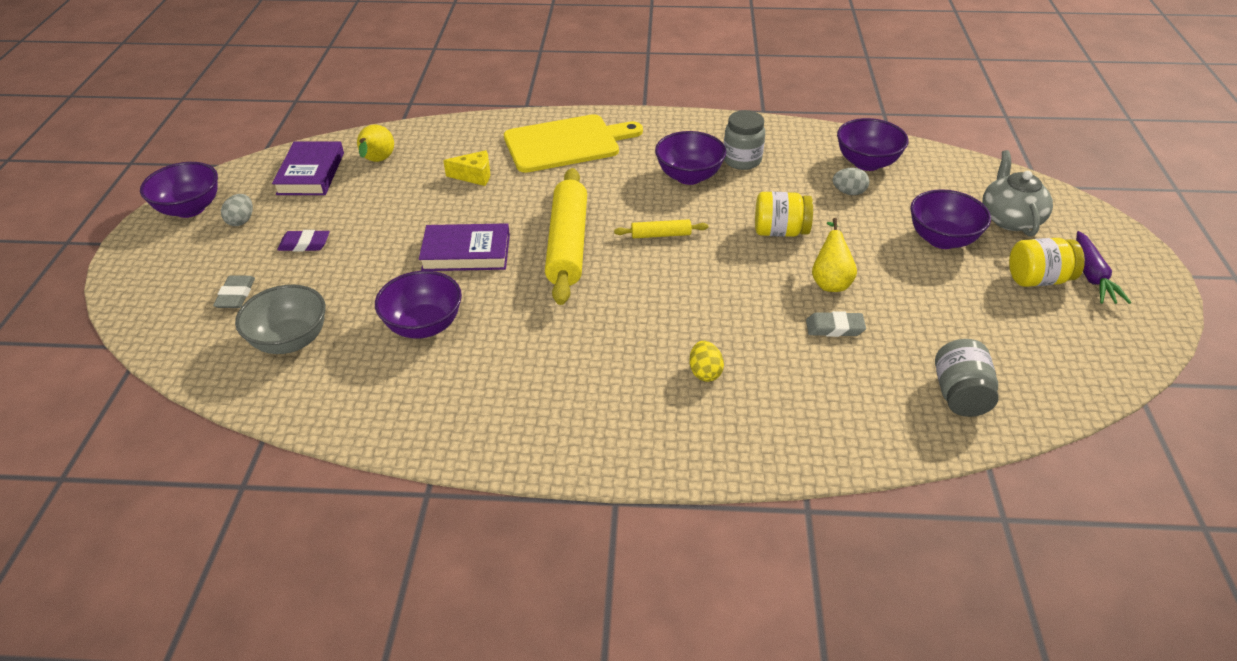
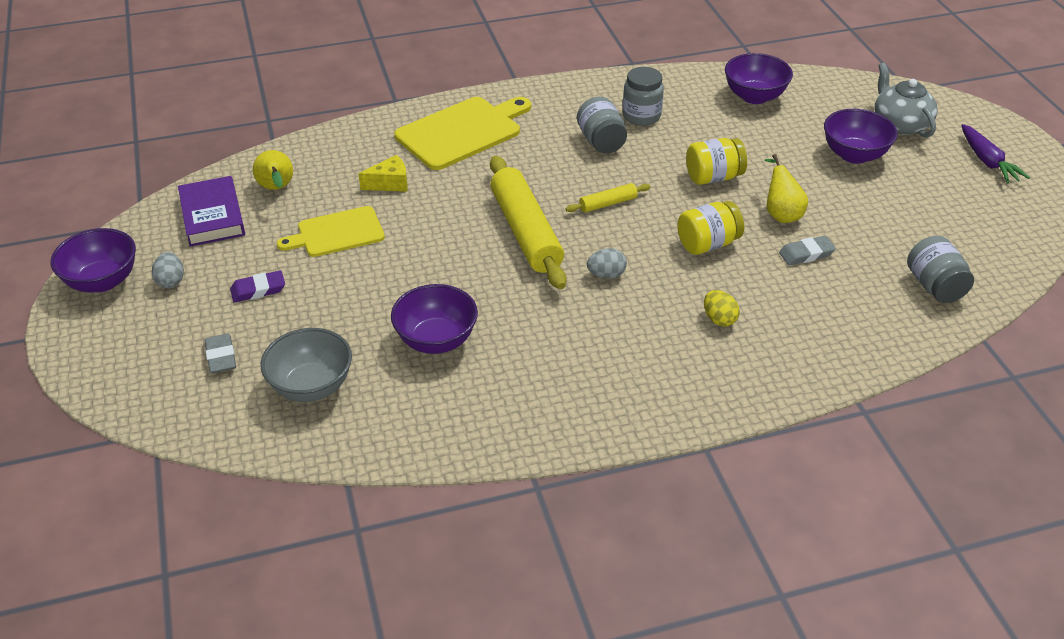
camera: 20 degrees left, 0 degrees up
(401, 209) = (337, 233): none -> yellow cutting board
(466, 252) = (431, 261): purple book -> none
(689, 176) = (601, 142): purple bowl -> grey jar
(848, 192) = (753, 128): grey egg -> grey egg (606, 275)
(1038, 279) = (947, 174): yellow jar -> yellow jar (707, 244)

